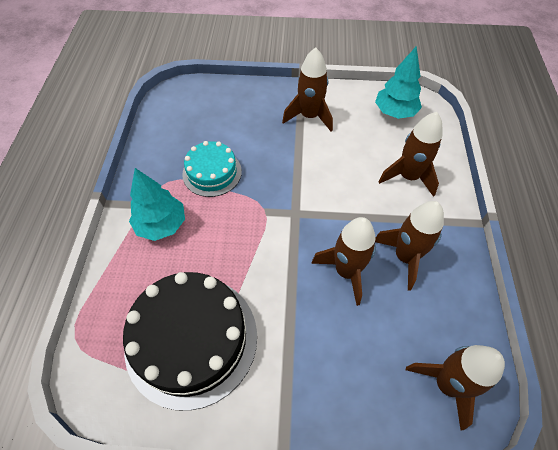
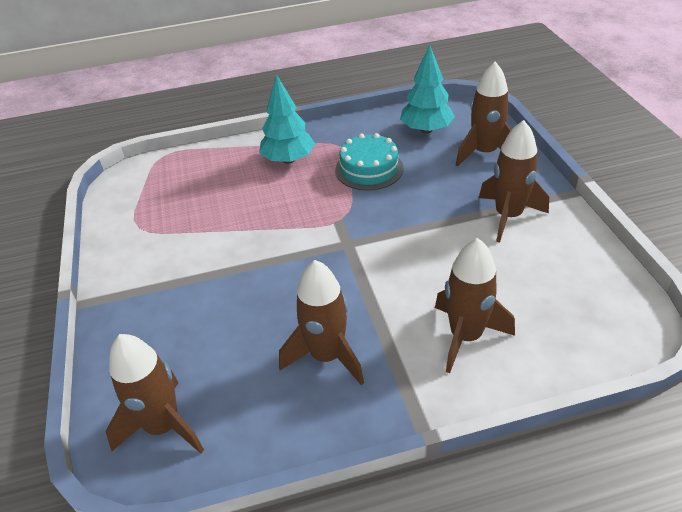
camera: 75 degrees right, 15 degrees down
(191, 339) = (176, 215): black cake -> none
(346, 271) = (285, 304): brown rocket -> brown rocket (484, 153)
(395, 112) = (587, 298): turquoise tree -> turquoise tree (426, 130)

